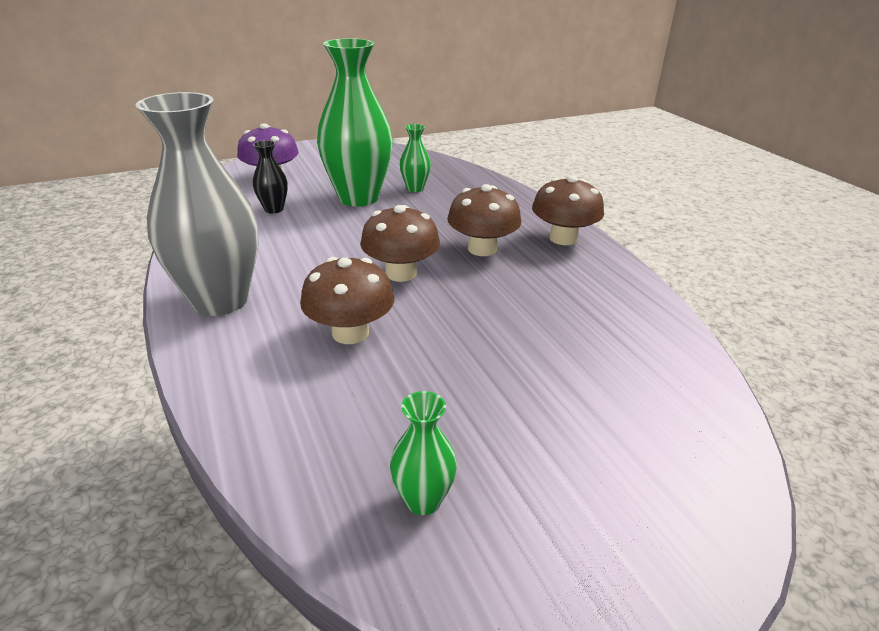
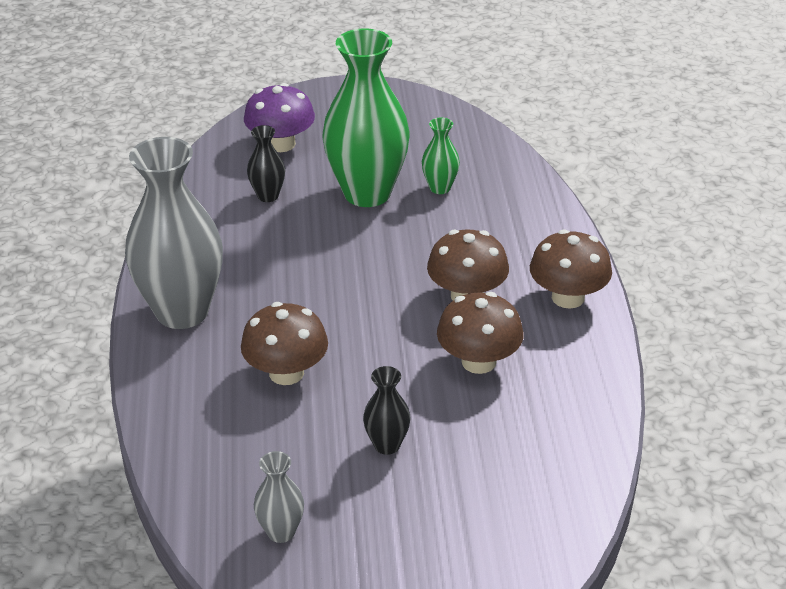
camera: 20 degrees right, 5 degrees up
(401, 273) = (364, 312): brown mushroom -> brown mushroom (478, 361)
(423, 500) = (281, 532): green vase -> grey vase
(488, 377) = (387, 445): none -> black vase

